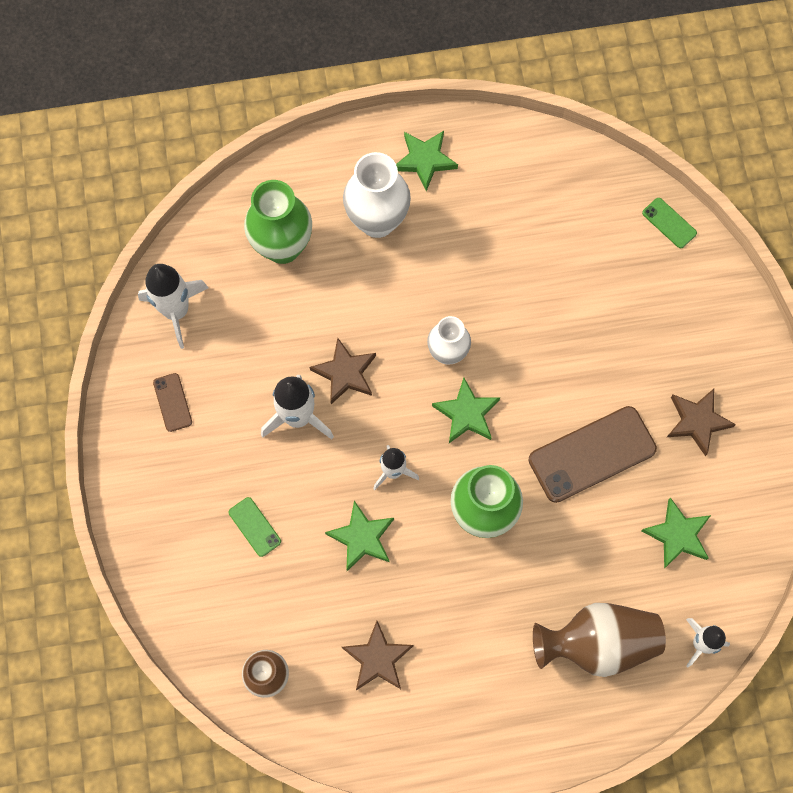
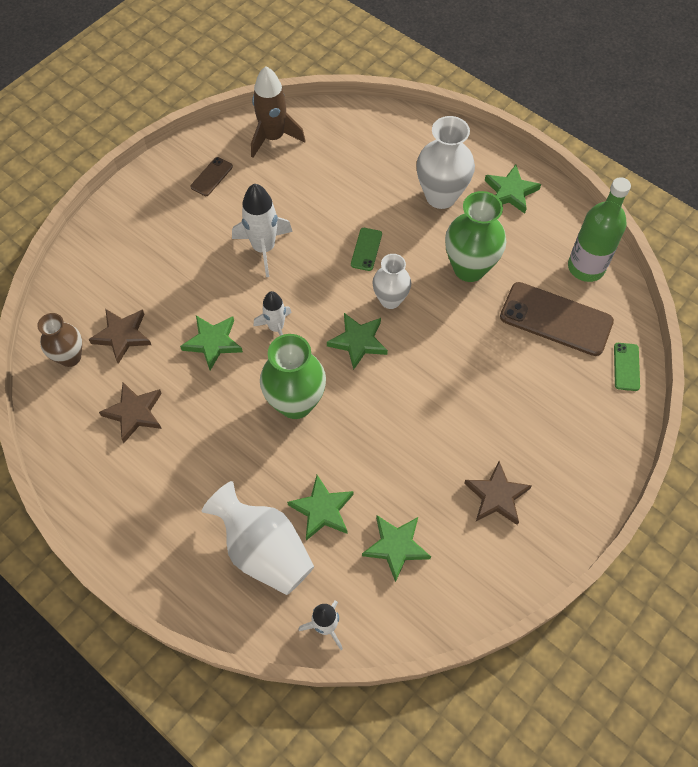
camera: 50 degrees right, 10 degrees down
(176, 311) = (273, 137): white rocket -> brown rocket
(254, 527) = (167, 277): green phone -> green phone (366, 249)
(282, 247) = (370, 160): green vase -> green vase (469, 268)
(345, 373) = (319, 252): brown star -> brown star (122, 335)
(553, 169) = (586, 267): none -> green bottle
(592, 454) = (403, 442): brown phone -> brown phone (556, 319)
(597, 643) = (264, 550): brown vase -> white vase
(599, 568) = (322, 510): none -> green star

